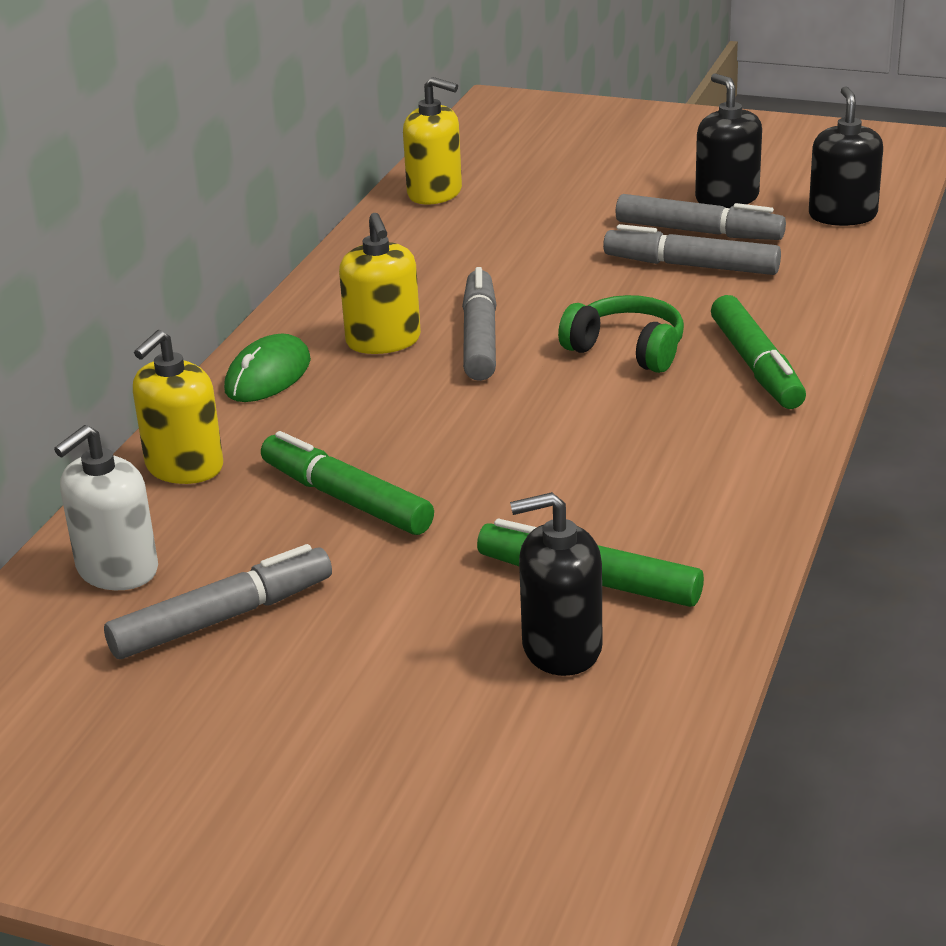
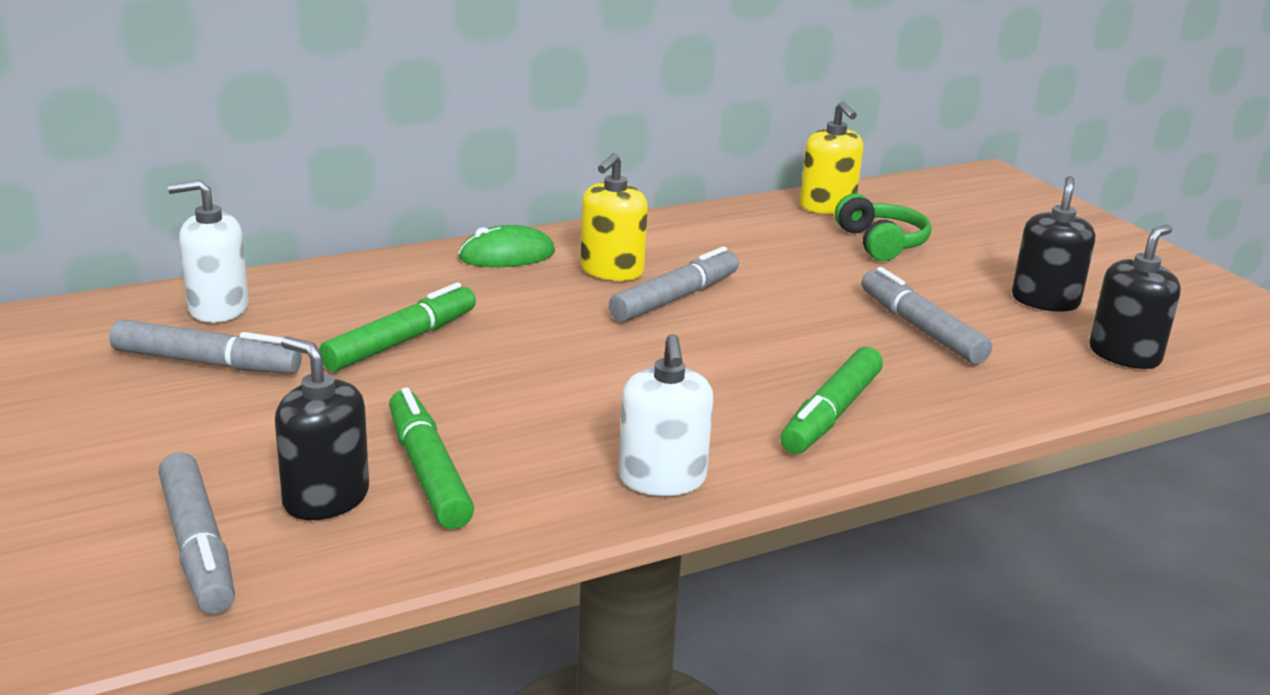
camera: 40 degrees right, 5 degrees down
(184, 467) = (360, 277): yellow soap dispenser -> none
(346, 499) = (401, 341): green marker -> green marker turned 45 degrees clockwise
(626, 350) = (757, 355): green headphones -> green headphones (881, 243)
(698, 231) = (974, 311): grey marker -> grey marker (198, 546)
(746, 480) = (662, 479): none -> white soap dispenser

